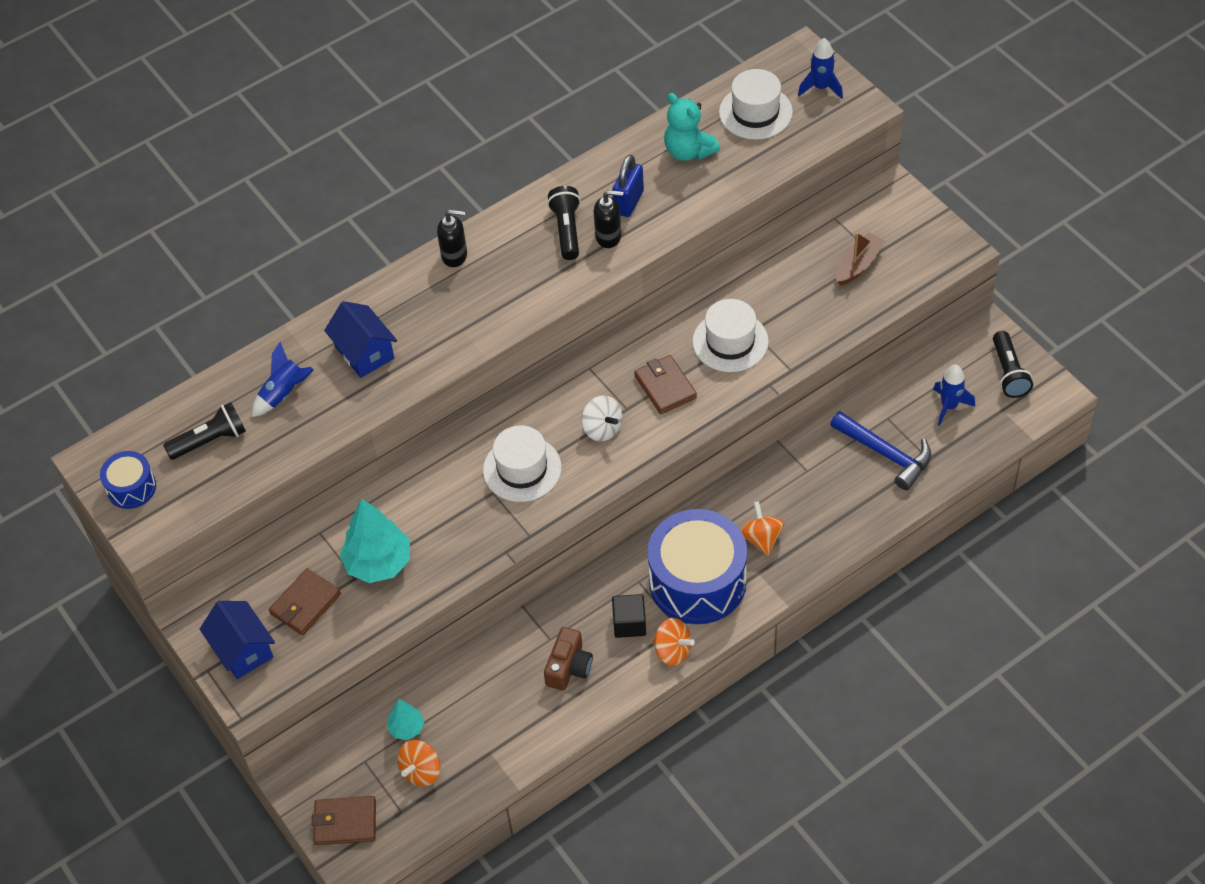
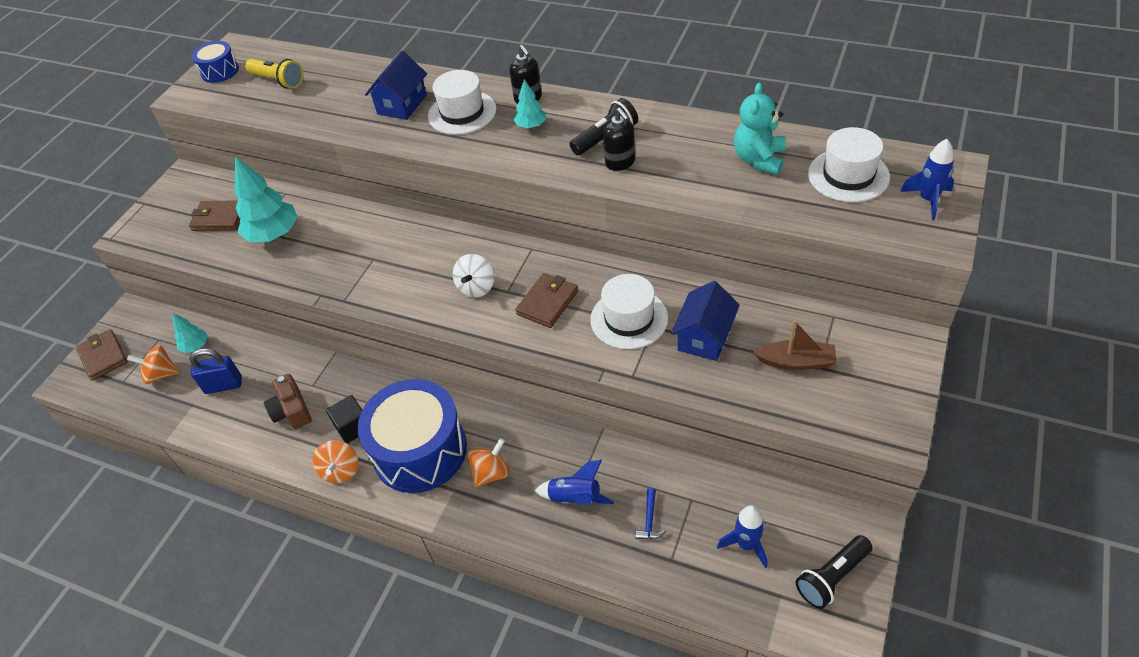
camera: 60 degrees right, 5 degrees down
(210, 440) = (278, 81): black flashlight -> yellow flashlight
(242, 650) = (167, 210): blue house -> blue house (704, 337)
(284, 394) = (339, 90): blue rocket -> blue rocket (575, 498)
(498, 272) = (531, 126): none -> turquoise tree
(522, 469) = (405, 263): white hat -> white hat (462, 112)
(569, 667) = (292, 411): brown camera -> brown camera turned 75 degrees clockwise
(628, 202) = (667, 155): blue padlock -> blue padlock (223, 385)
(886, 454) = (649, 520): blue hammer -> blue hammer, size x0.47

